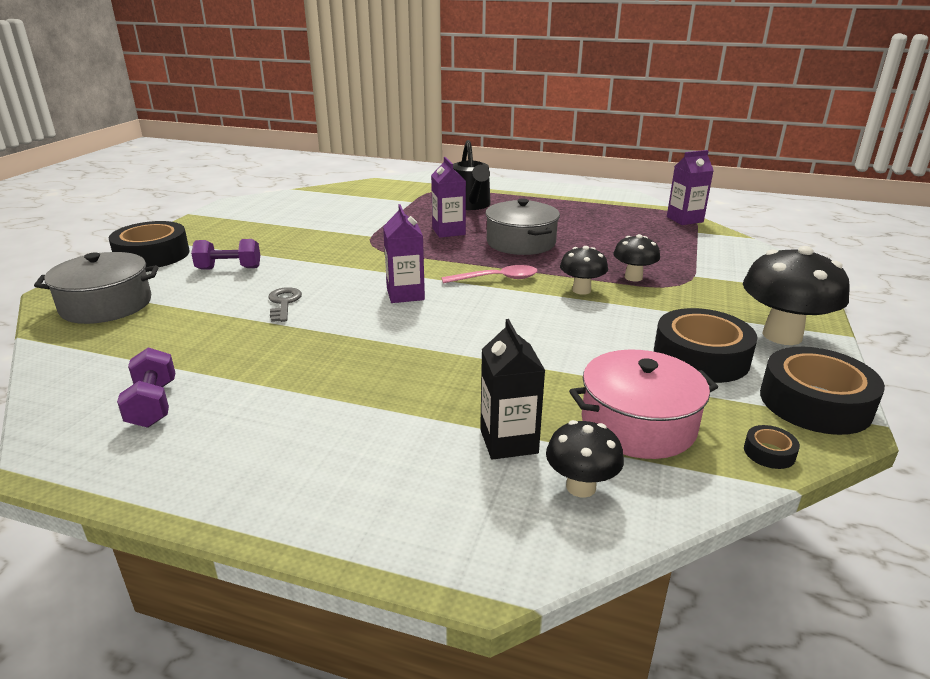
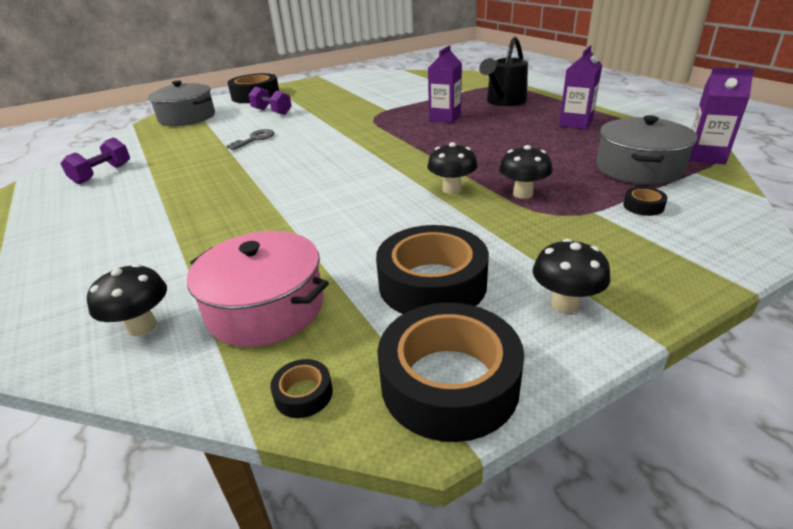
camera: 45 degrees right, 5 degrees up
(405, 294) = (325, 154): purple carton -> purple carton (575, 123)
(496, 279) = (405, 161): pink spoon -> none
(508, 441) = (175, 273): black carton -> none
(521, 242) = (483, 139): grey pot -> grey pot (638, 168)
(712, 263) = (643, 206): none -> black tape
(782, 335) = (565, 303): black mushroom -> black mushroom, size x0.57

